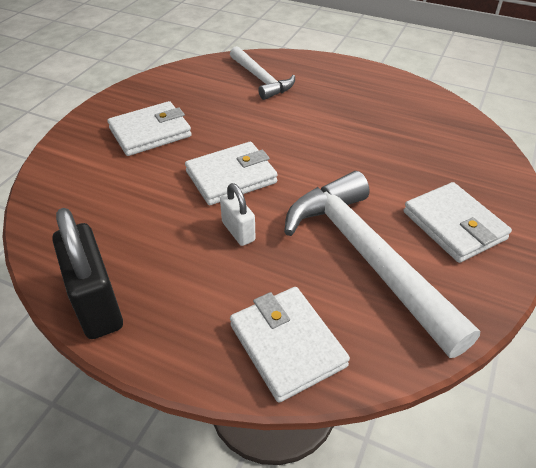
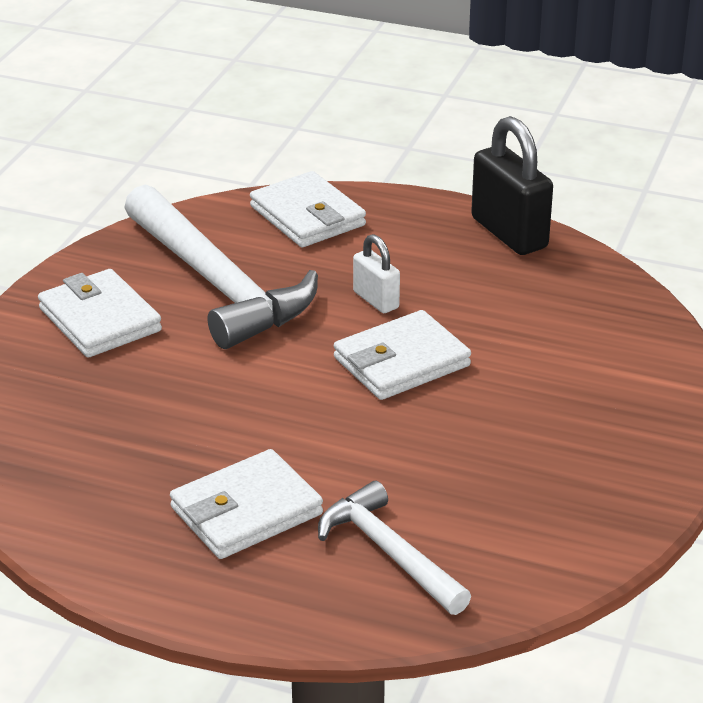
camera: 175 degrees right, 10 degrees down
(150, 132) = (556, 424): white wallet -> white wallet (246, 511)

